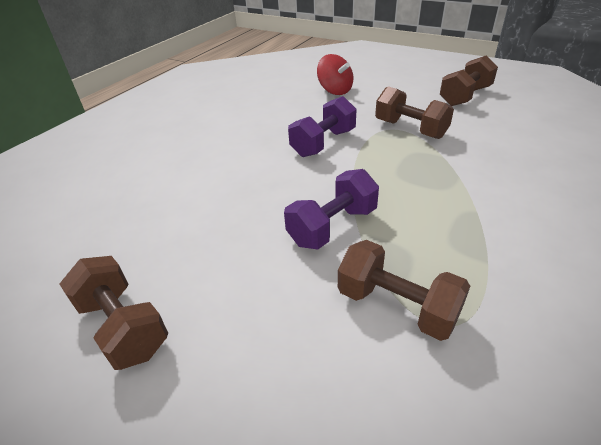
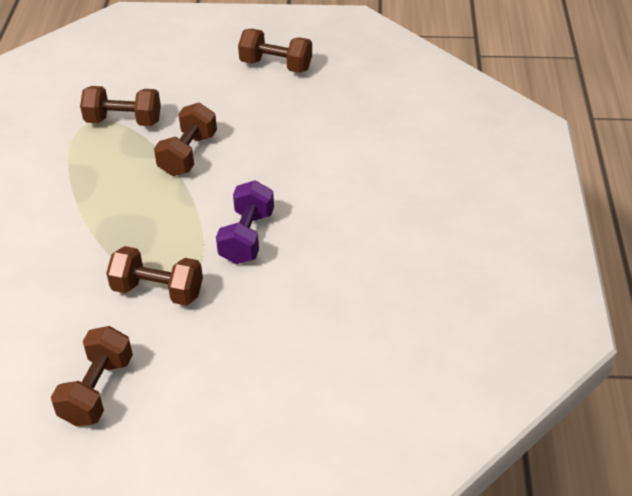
camera: 150 degrees right, 5 degrees up
(332, 226) = (188, 154): purple dumbbell -> brown dumbbell
(335, 90) = (293, 345): red spinning top -> none

